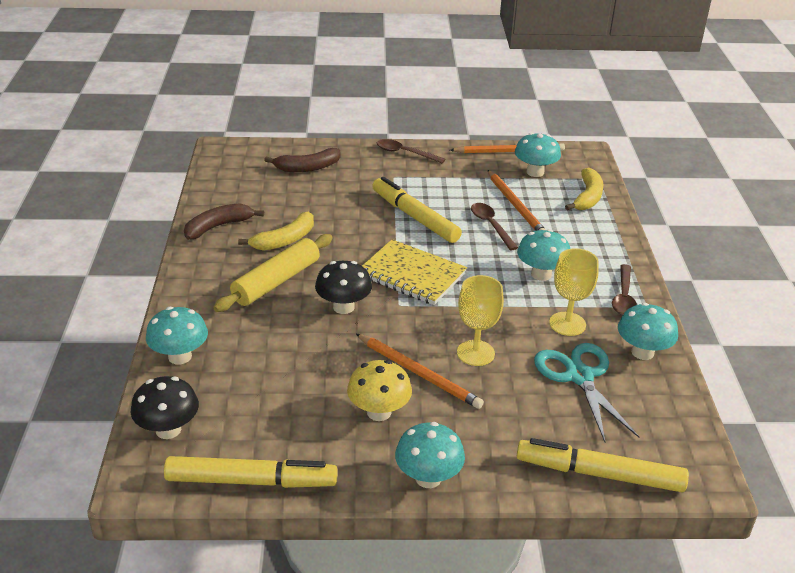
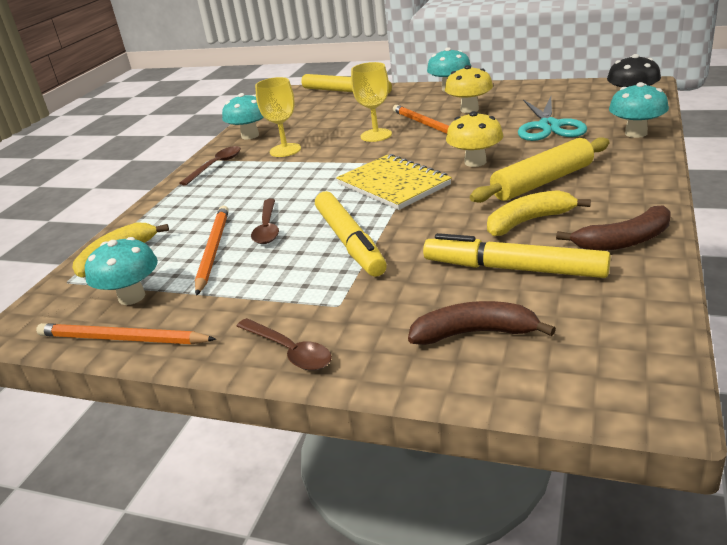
camera: 155 degrees left, 5 degrees down
(251, 481) = (566, 86): yellow marker -> yellow marker (514, 269)
(343, 307) = (475, 162): black mushroom -> yellow mushroom
(541, 274) = (266, 182): turquoise mushroom -> none
(579, 376) = (311, 125): turquoise scissors -> turquoise scissors (548, 126)

